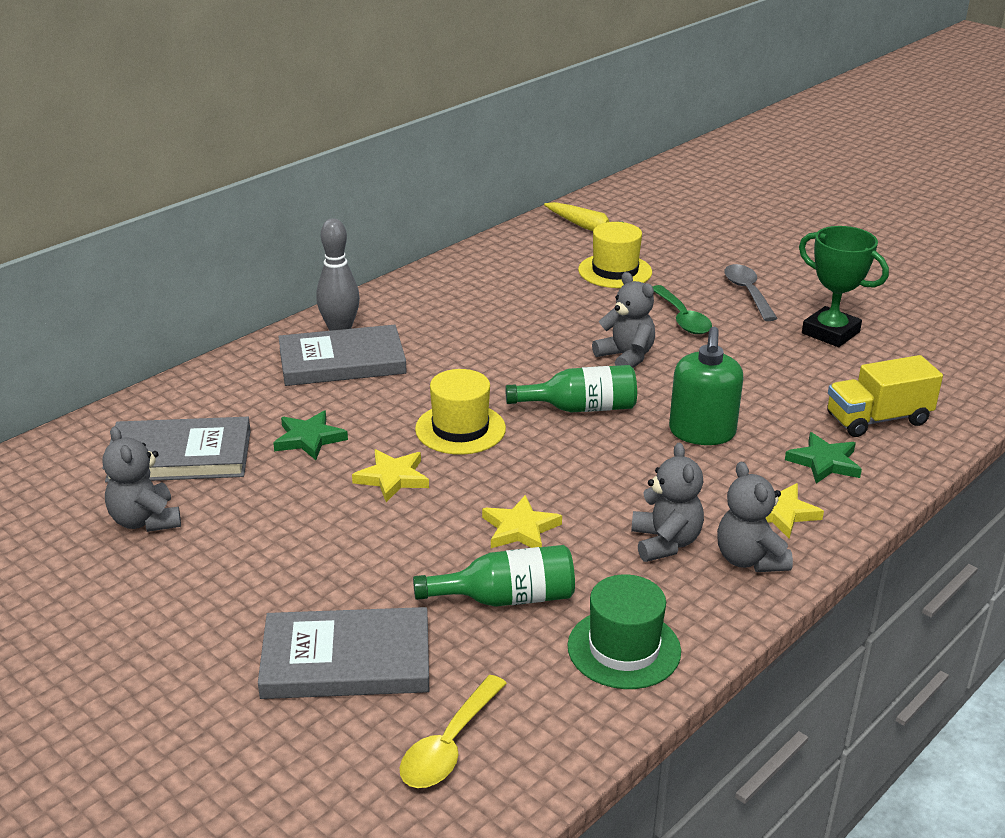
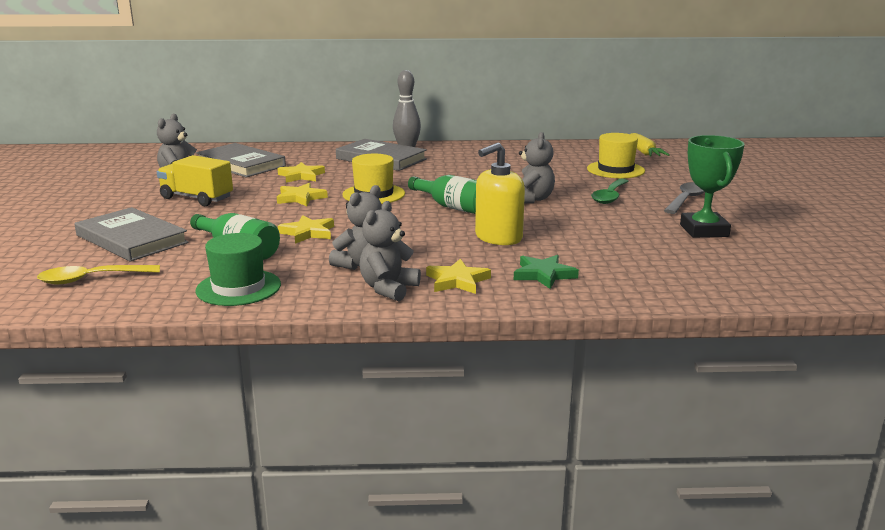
camera: 45 degrees right, 10 degrees down
(309, 439) = (301, 176): green star -> yellow star
(702, 432) = (498, 237): green soap dispenser -> yellow soap dispenser
(878, 419) = (634, 273): yellow truck -> yellow truck (197, 198)

